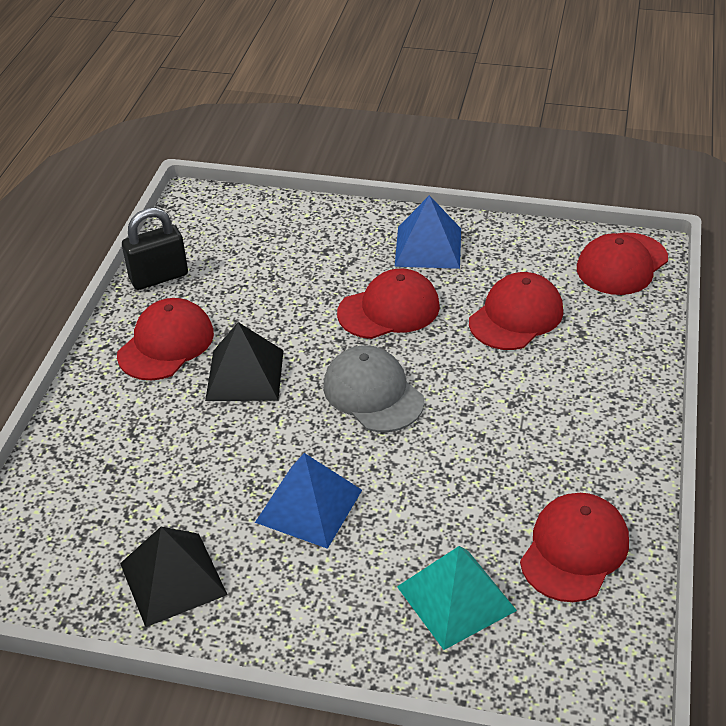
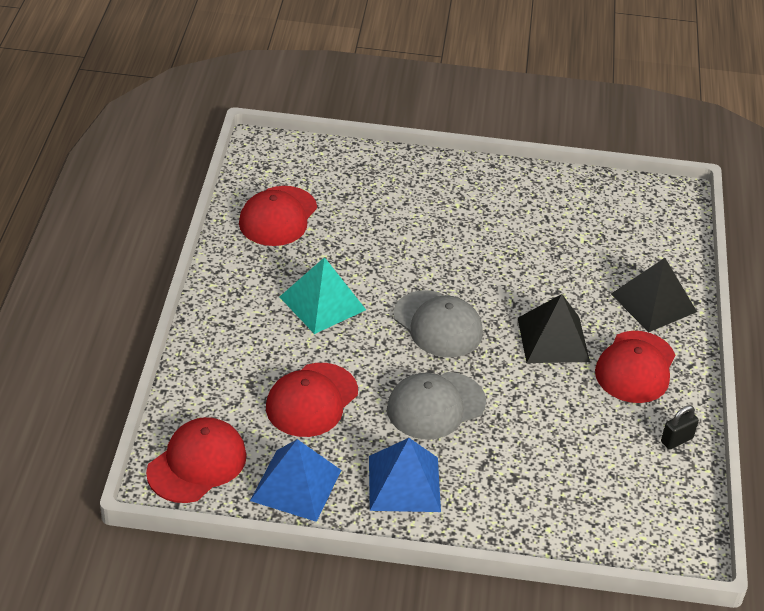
camera: 170 degrees right, 0 degrees up
(159, 277) = (676, 440): black padlock -> black padlock, size x0.57
(173, 579) = (552, 198): black pyramid -> black pyramid (653, 302)
(309, 505) = (471, 241): blue pyramid -> blue pyramid (296, 485)
(389, 309) = (435, 406): red cap -> grey cap
(456, 598) = (360, 189): turquoise pyramid -> turquoise pyramid (322, 303)

